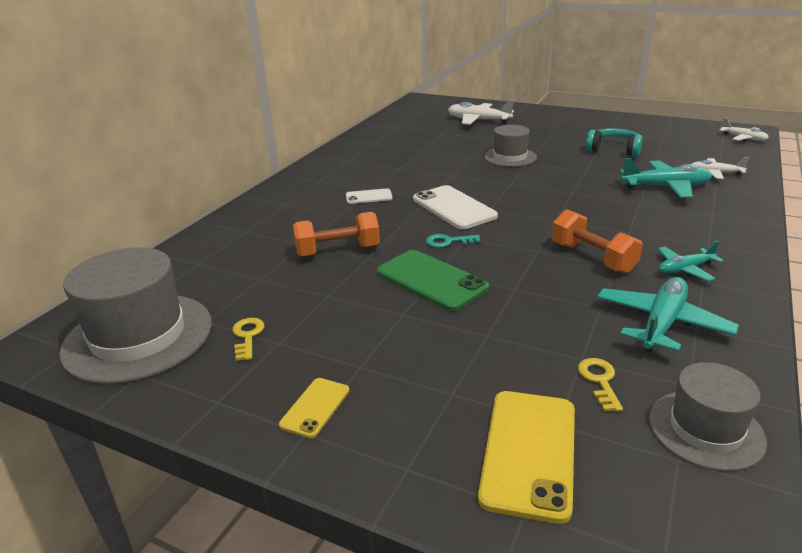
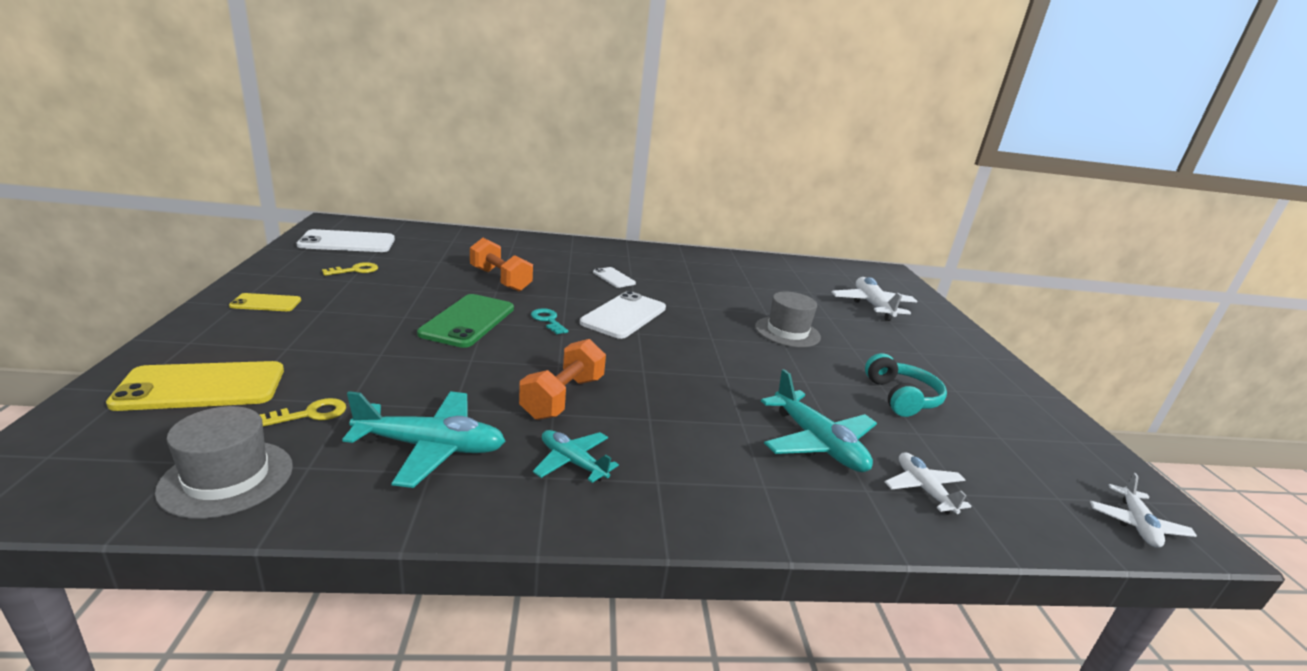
camera: 55 degrees right, 5 degrees down
(138, 336) = (347, 242): grey hat -> white phone

